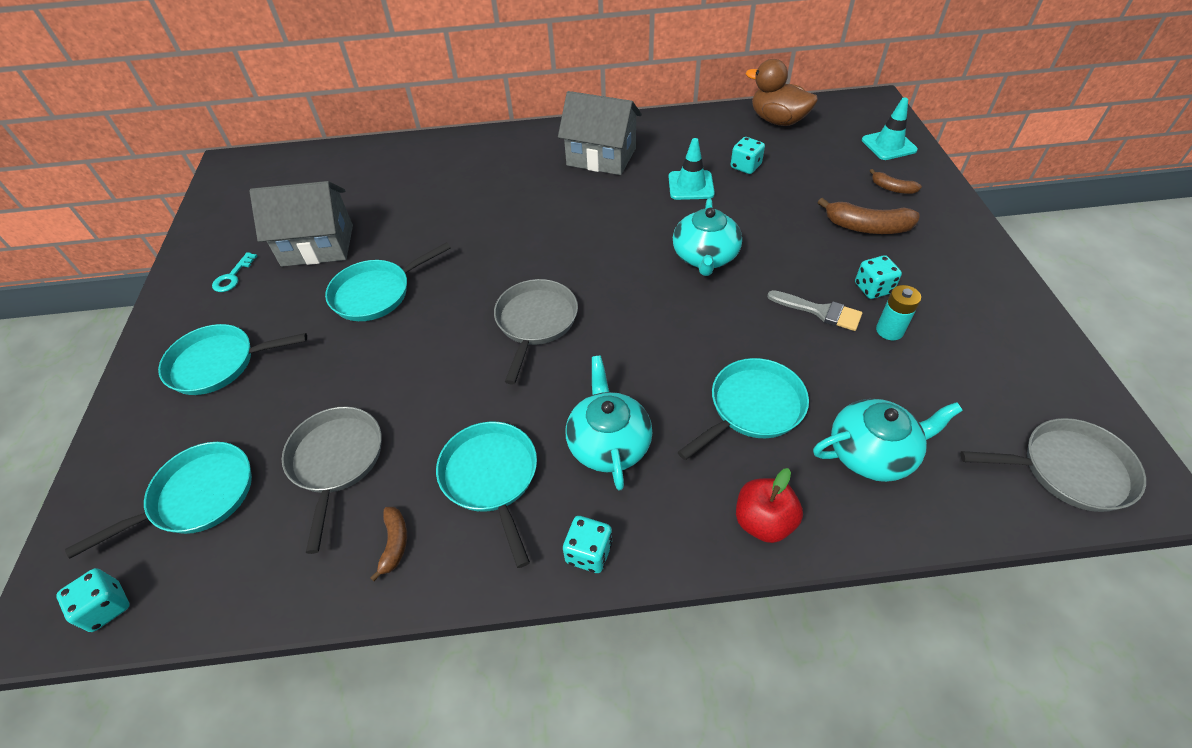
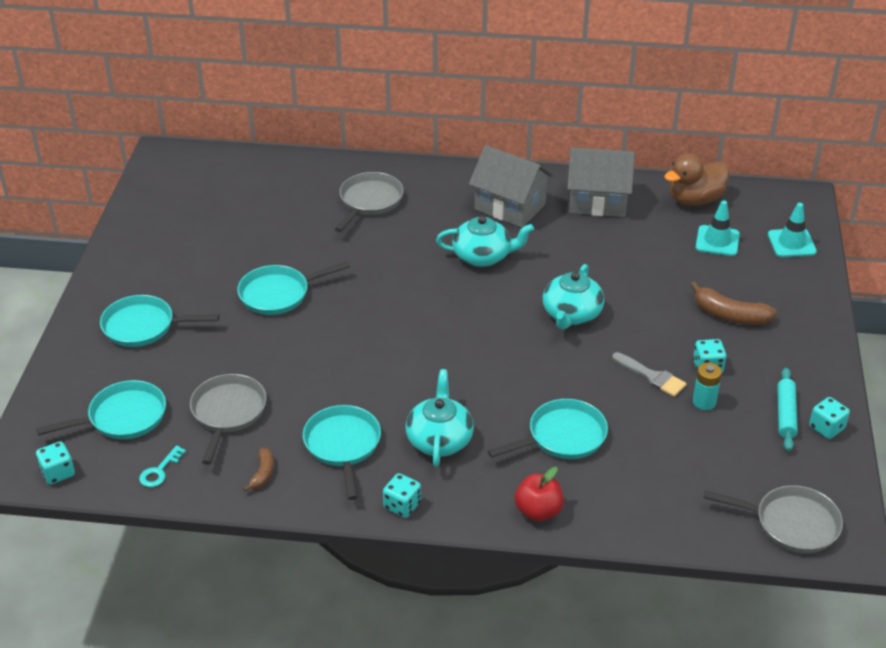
camera: 10 degrees right, 10 degrees down
(233, 276) = (159, 258): turquoise key -> turquoise key (159, 471)
(318, 245) = (234, 244): grey house -> grey house (597, 201)
(535, 322) = (407, 341): grey pan -> grey pan (369, 202)
(691, 185) = (584, 249): turquoise traffic cone -> turquoise traffic cone (717, 241)
(745, 166) = (643, 240): turquoise dice -> turquoise dice (826, 428)
(777, 120) = (695, 200): brown duck -> brown duck turned 75 degrees counterclockwise
(872, 452) = (643, 484): turquoise teapot -> turquoise teapot (483, 256)
(892, 188) = (772, 285): brown banana -> none
(983, 327) = (785, 414): none -> turquoise rolling pin

